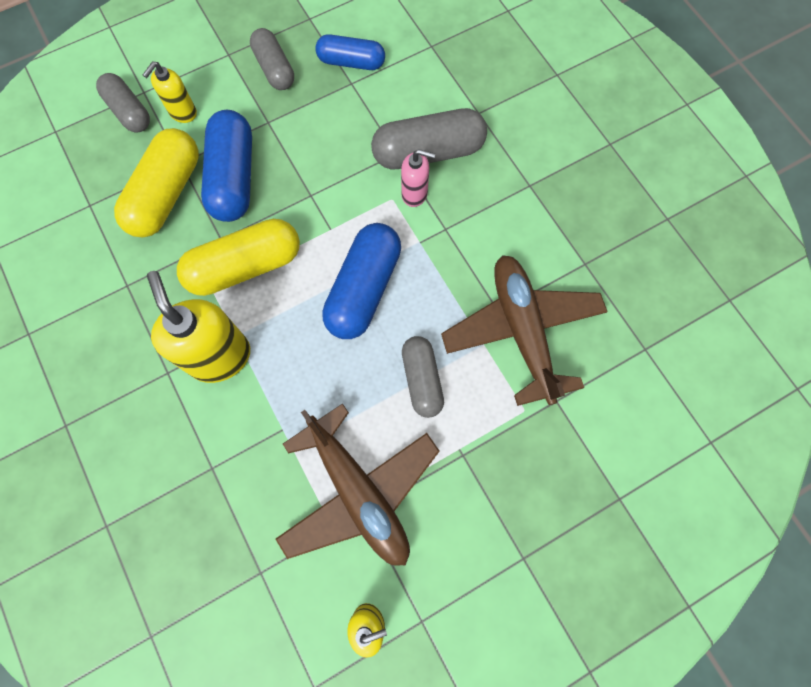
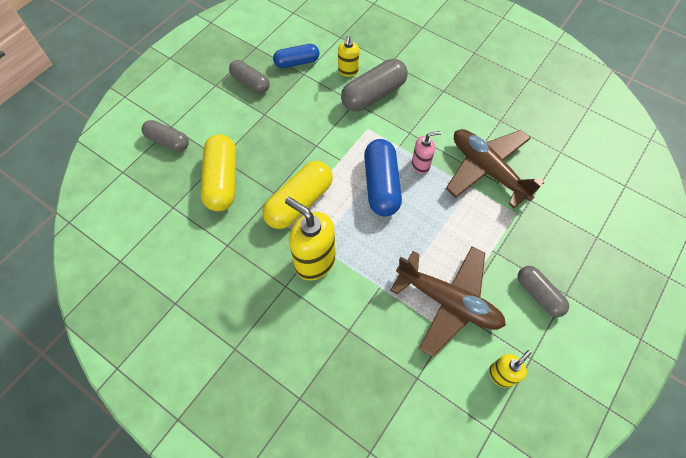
camera: 25 degrees left, 10 degrees down
(183, 113) = (205, 129): yellow soap dispenser -> yellow soap dispenser (348, 71)
(233, 177) = (261, 154): blue capsule -> none
(415, 194) = (379, 120): pink soap dispenser -> pink soap dispenser (421, 165)
(422, 379) = (447, 221): grey capsule -> grey capsule (538, 294)

